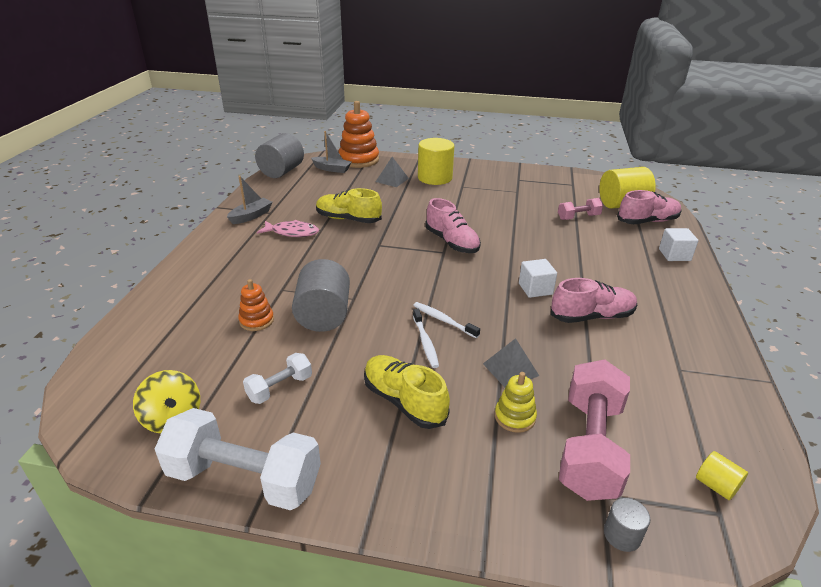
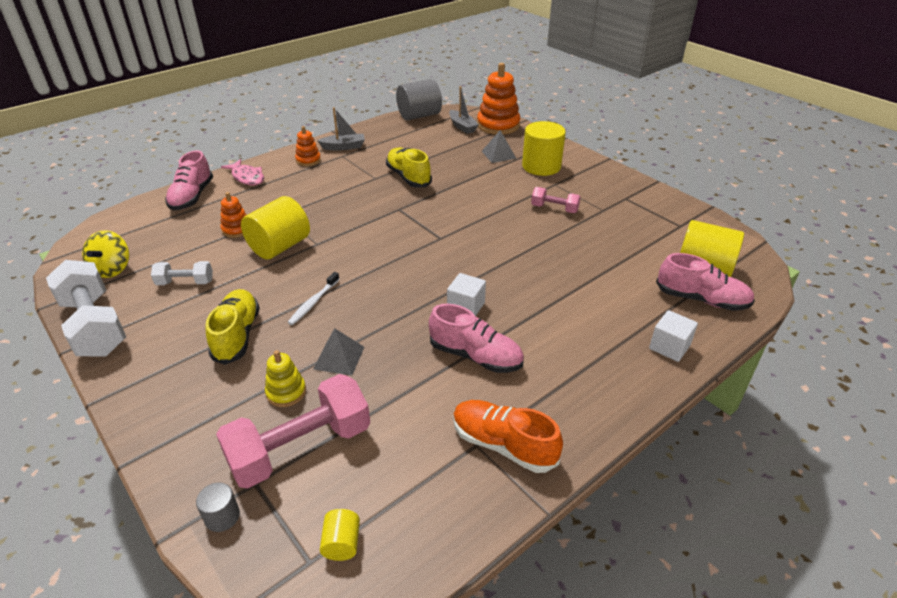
camera: 40 degrees right, 5 degrees up
(233, 238) = (308, 160): none -> orange stacking toy
(292, 232) = (352, 172): pink fish -> pink fish (247, 177)
(323, 315) = (279, 247): grey cylinder -> yellow cylinder
(443, 320) = (352, 293): white toothbrush -> none
(452, 242) = (460, 233): pink shoe -> pink shoe (192, 197)
(578, 217) = (625, 261): pink dumbbell -> pink dumbbell (554, 209)
(692, 359) = (503, 445): none -> orange shoe

